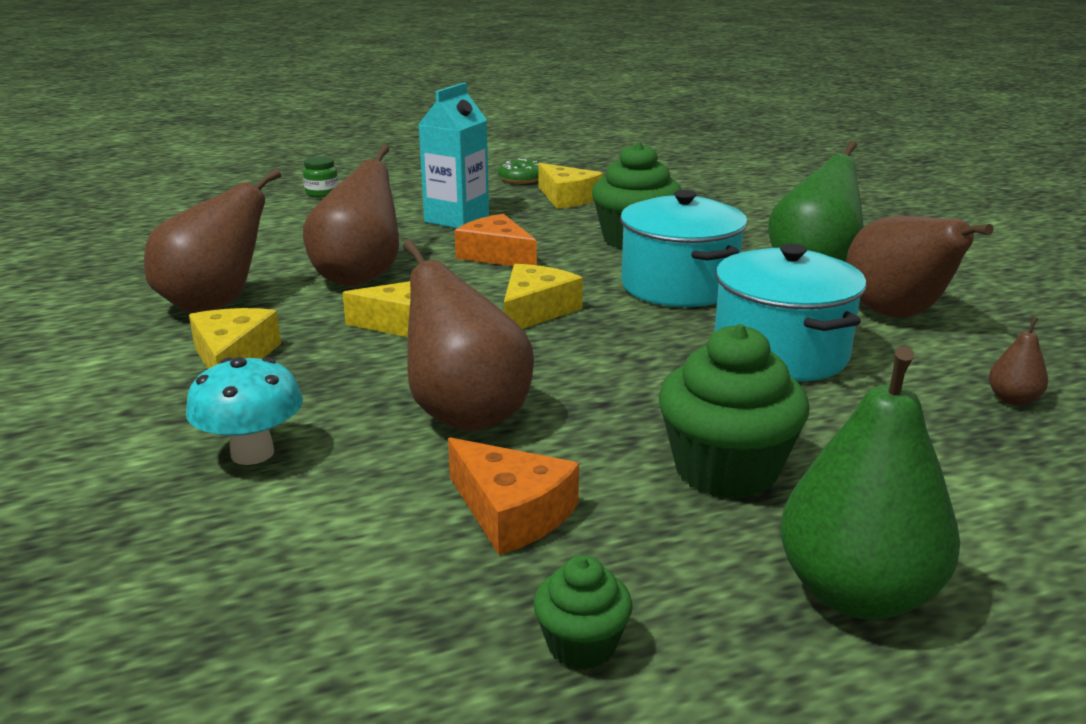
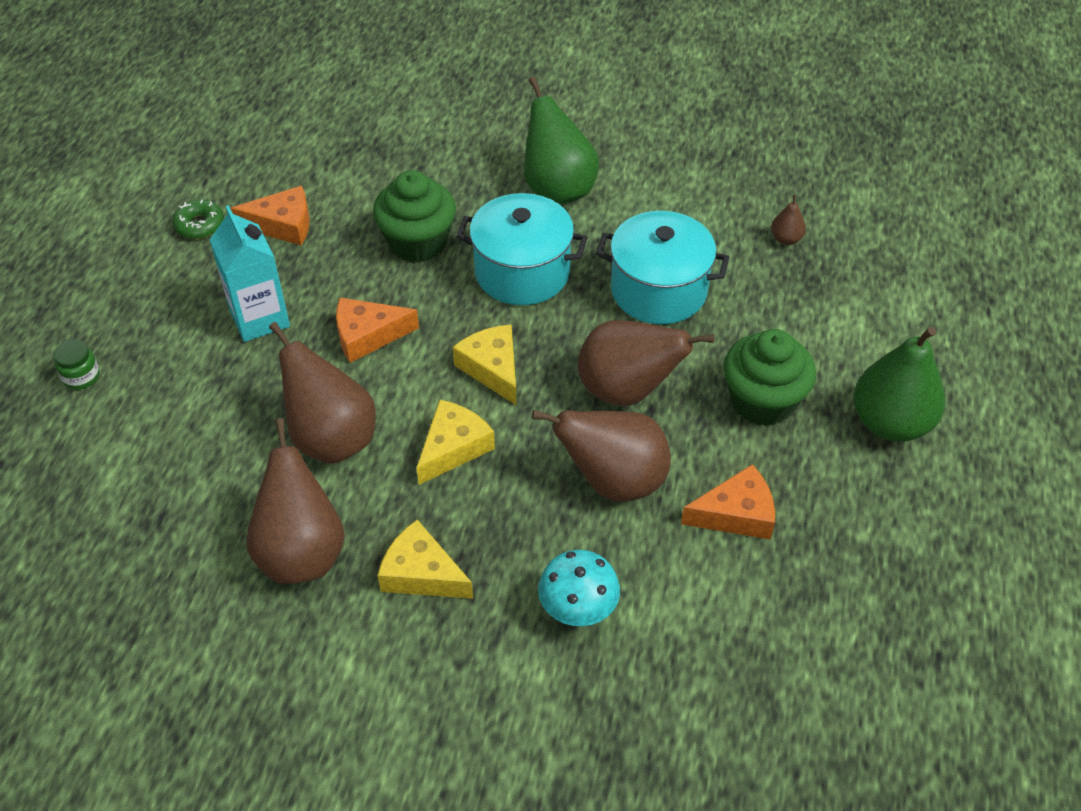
camera: 55 degrees left, 25 degrees up
(567, 198) = (283, 225): yellow cheese -> orange cheese
(581, 645) = (860, 543): green cupcake -> none
(897, 315) = (658, 205): brown pear -> brown pear (627, 390)

